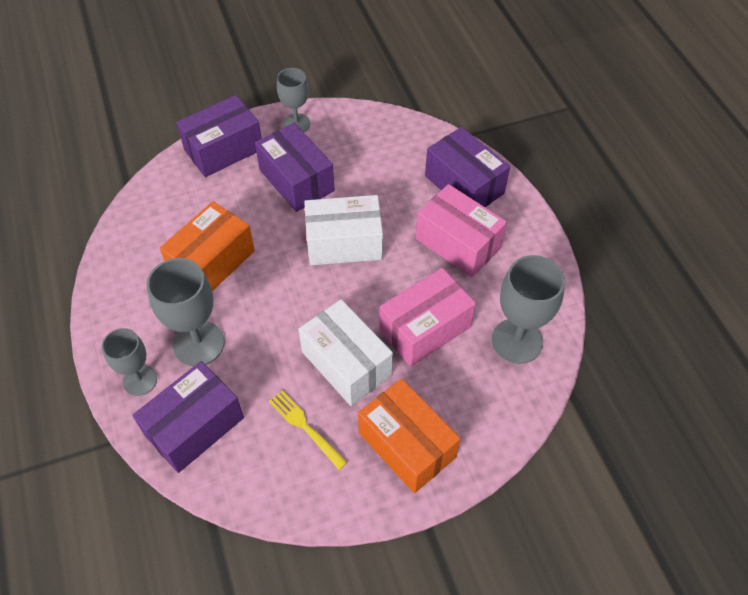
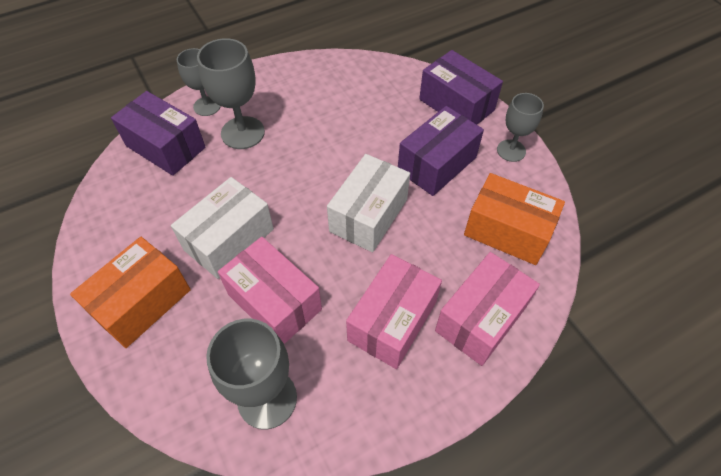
camera: 80 degrees right, 0 degrees up
(212, 262) = (326, 124): orange box -> orange box (507, 231)
(305, 427) = (163, 219): yellow fork -> none
(344, 243) = (368, 215): white box -> white box turned 45 degrees clockwise
(464, 184) = (481, 318): purple box -> pink box

